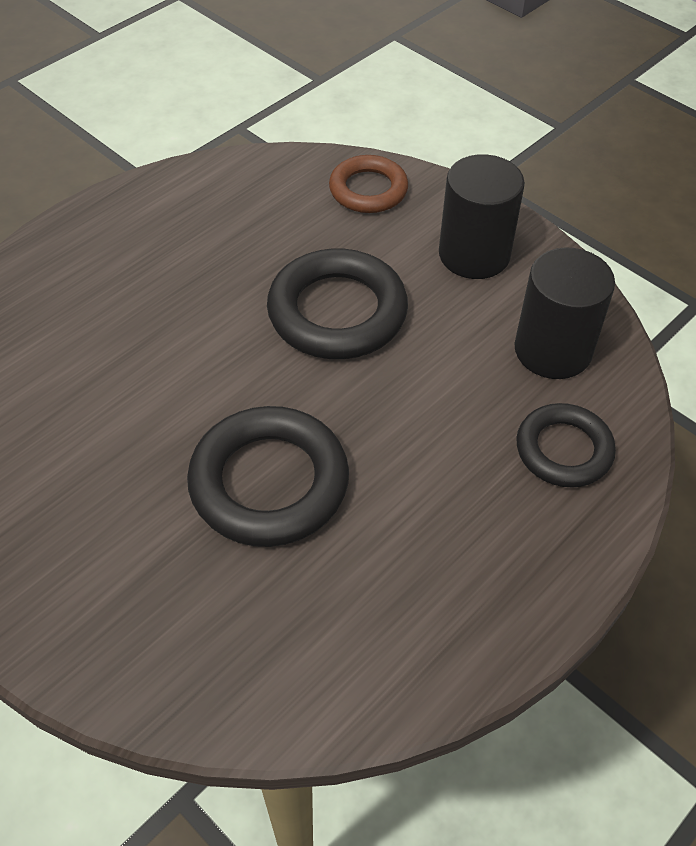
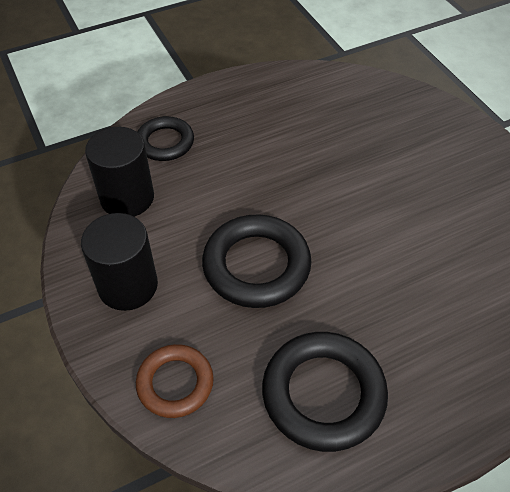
camera: 160 degrees left, 0 degrees up
(269, 482) = (340, 168): black ring -> black ring (323, 394)

